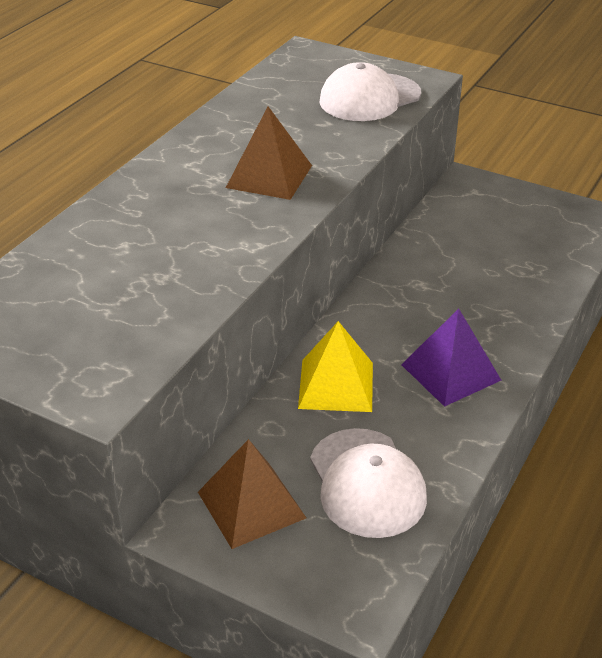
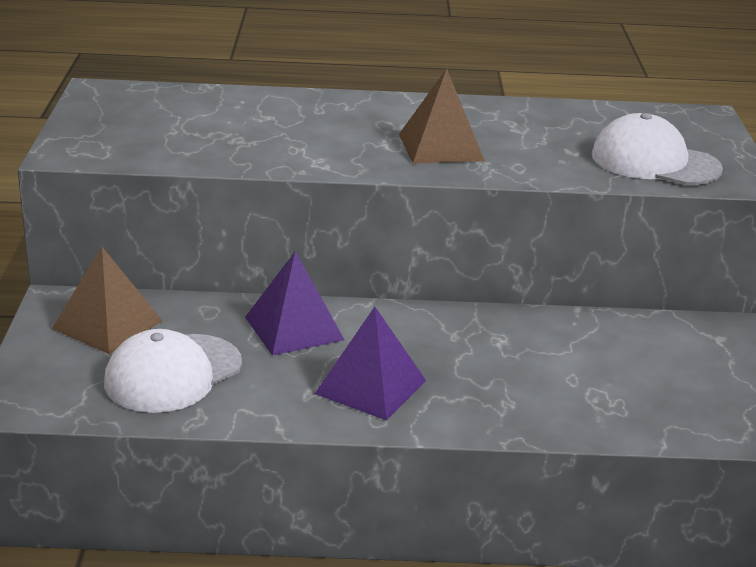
camera: 60 degrees right, 10 degrees down
(336, 385) = (294, 328): yellow pyramid -> purple pyramid

